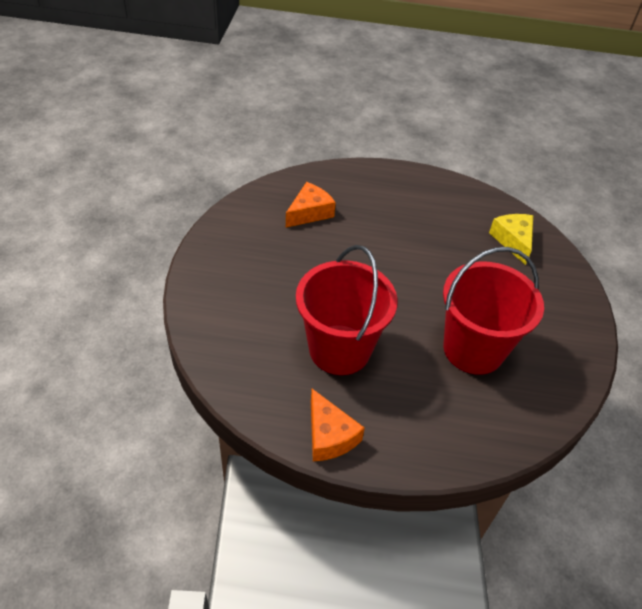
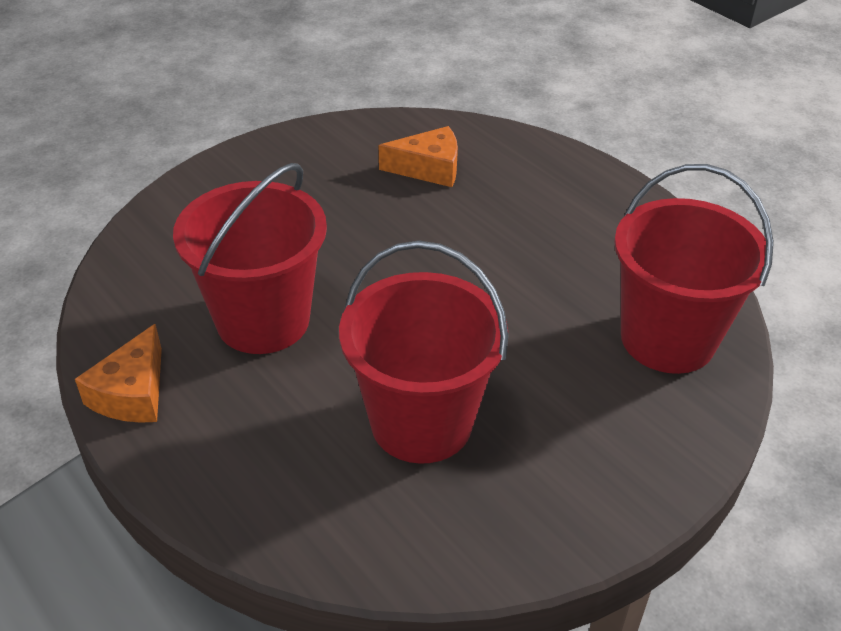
camera: 45 degrees right, 5 degrees down
(513, 241) = (667, 339): yellow cheese -> red bucket

